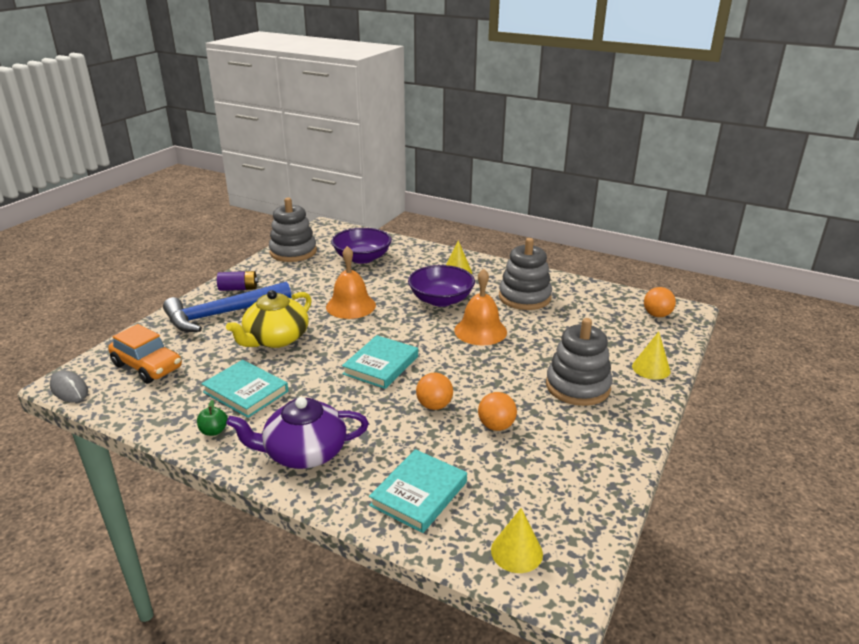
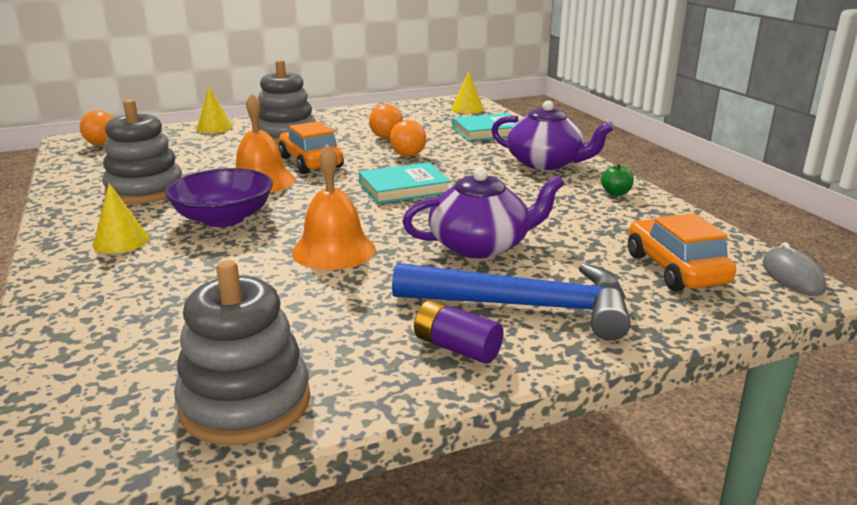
camera: 140 degrees left, 5 degrees down
(246, 392) = (563, 209): turquoise book -> none
(275, 339) = (481, 245): yellow teapot -> purple teapot
(362, 258) = (169, 323): purple bowl -> none
(488, 362) = (310, 162): none -> orange car

